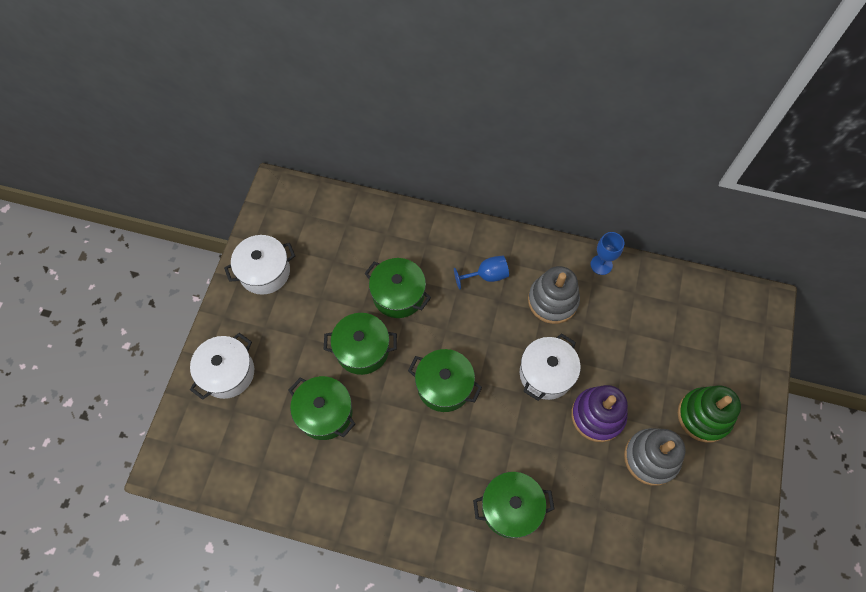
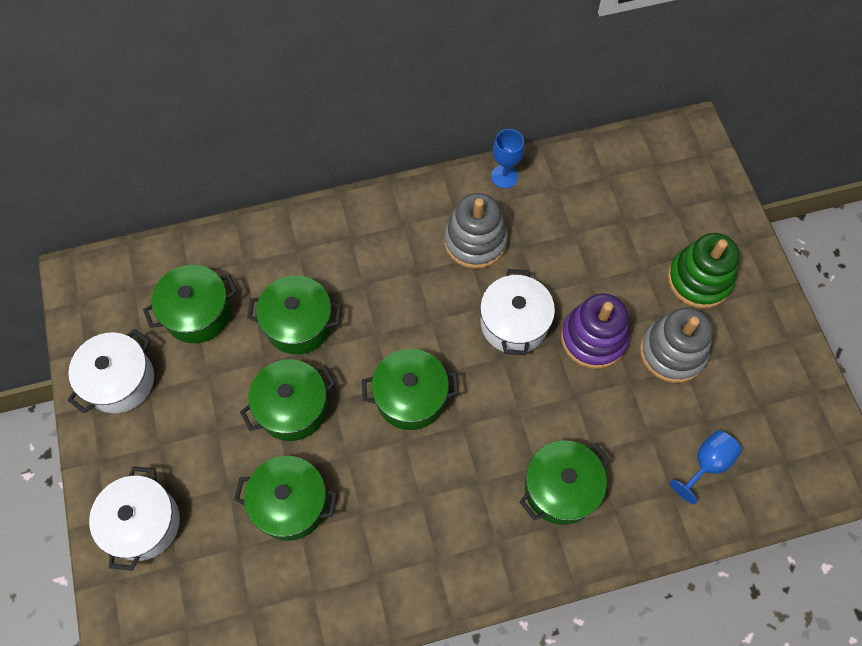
camera: 30 degrees left, 0 degrees up
(337, 253) = (198, 313): none -> green pot
(486, 275) = (387, 251): blue goblet -> blue goblet (706, 464)

